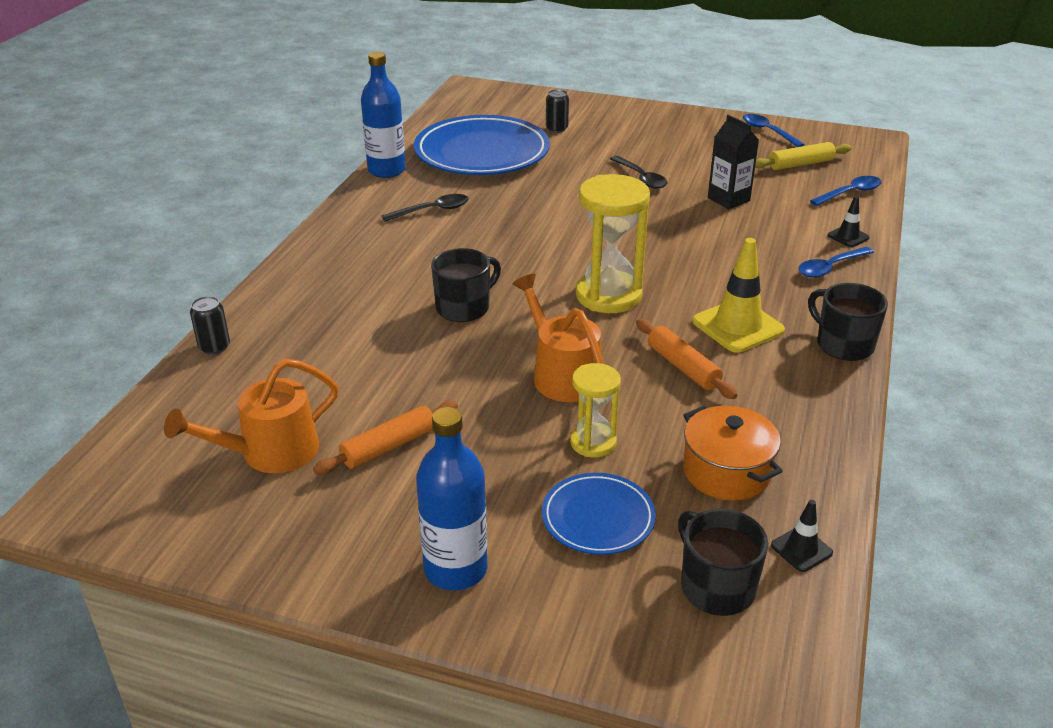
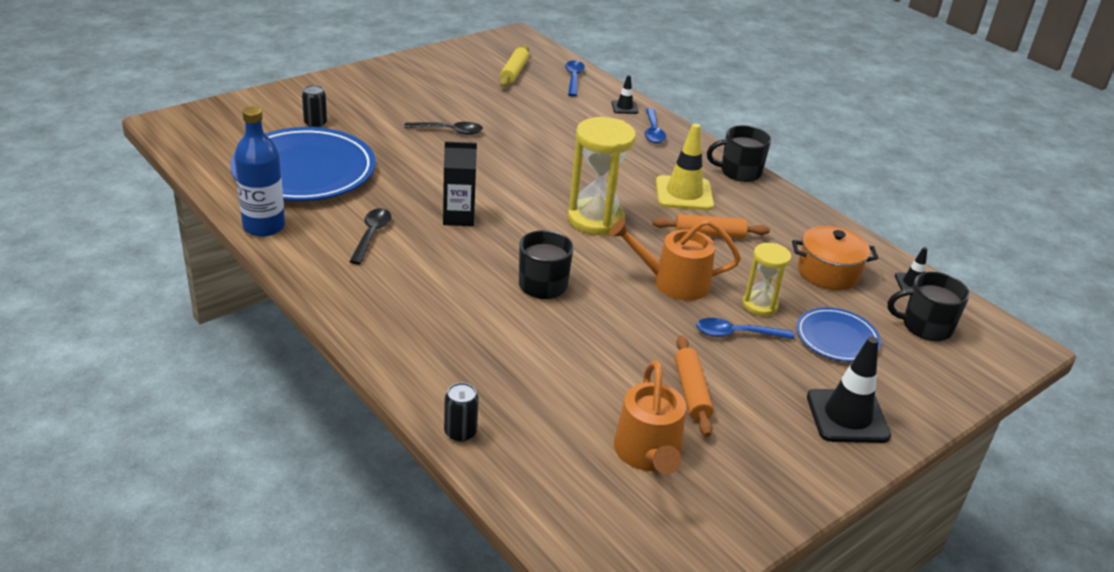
camera: 60 degrees left, 0 degrees up
(455, 569) = (847, 416): blue bottle -> black traffic cone
(728, 199) = (526, 118): black carton -> black carton (458, 217)
(768, 132) = (452, 58): blue spoon -> blue spoon (737, 334)

